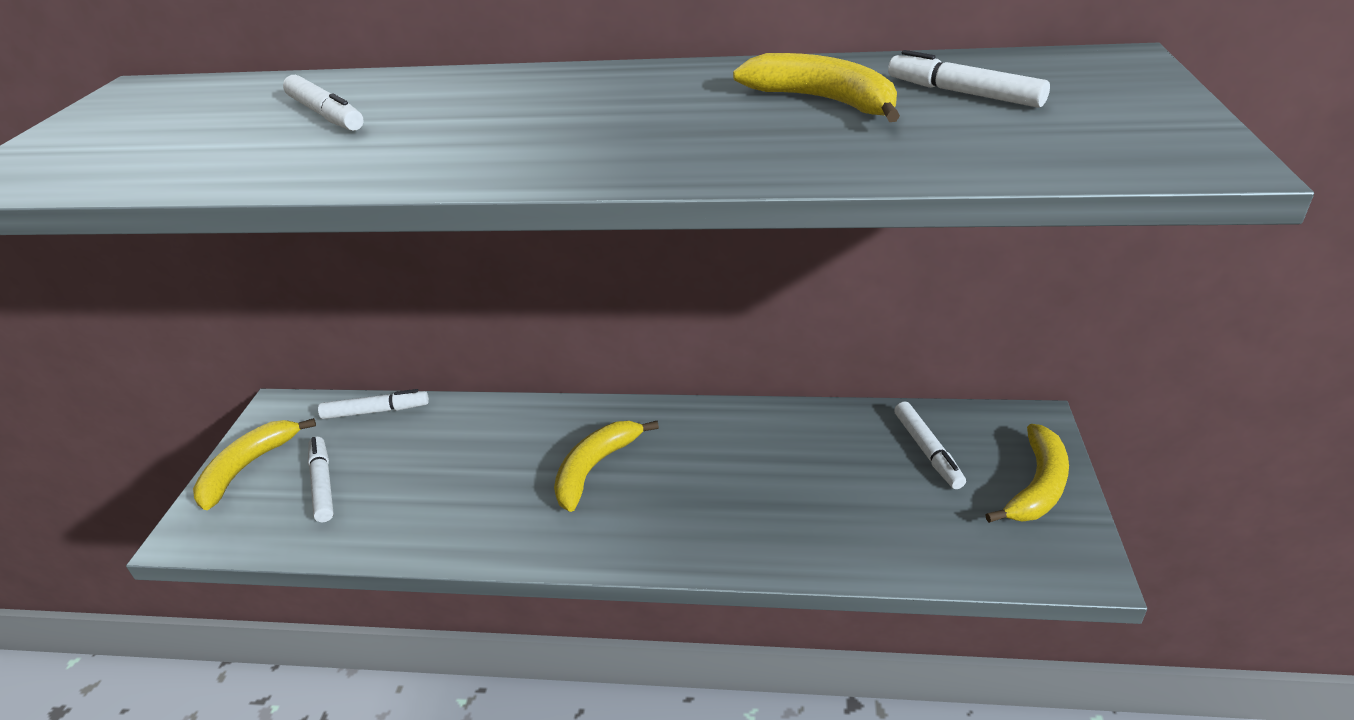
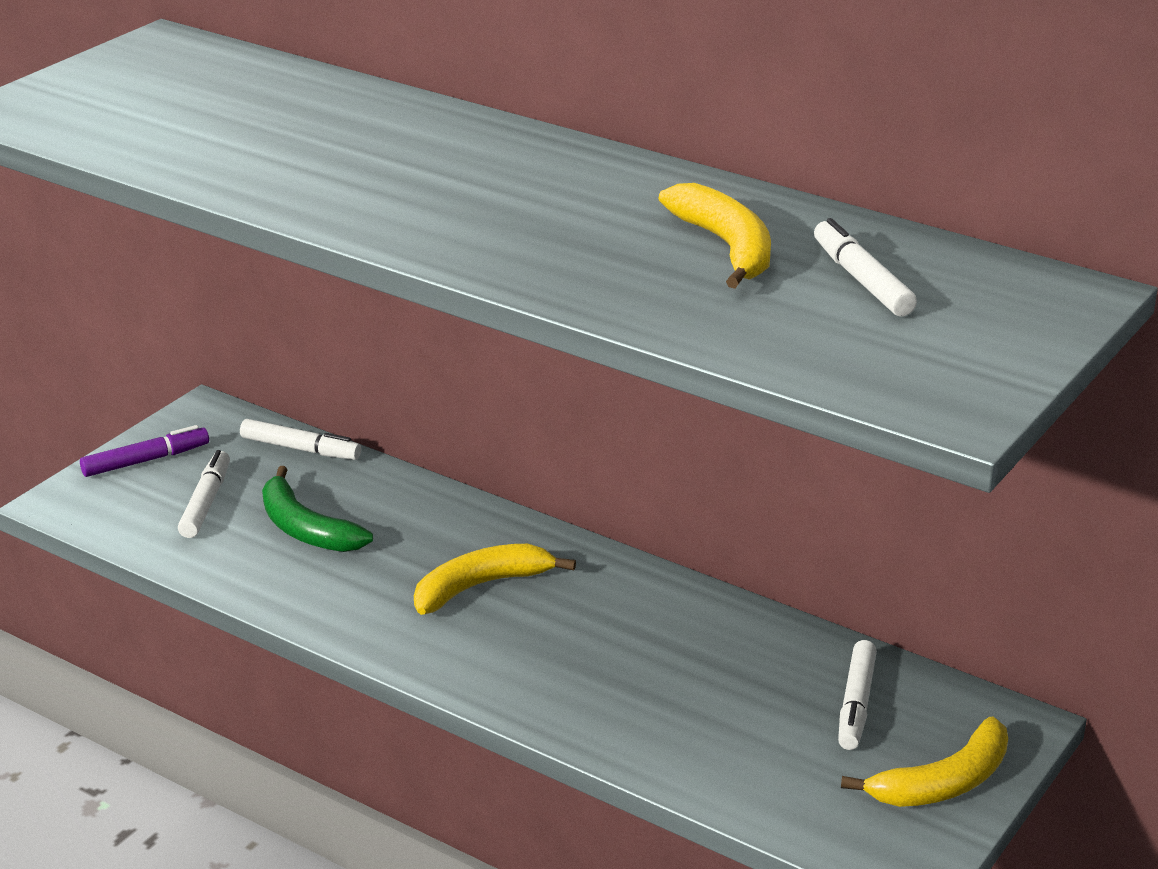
camera: 25 degrees right, 5 degrees down
(247, 467) = (145, 460): yellow banana -> purple marker
(326, 114) = (297, 124): white marker -> none
(422, 474) = (305, 528): none -> green banana

